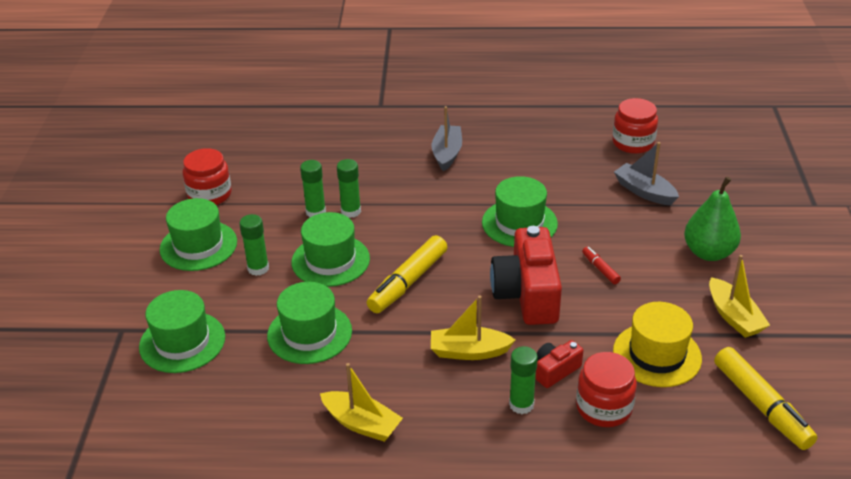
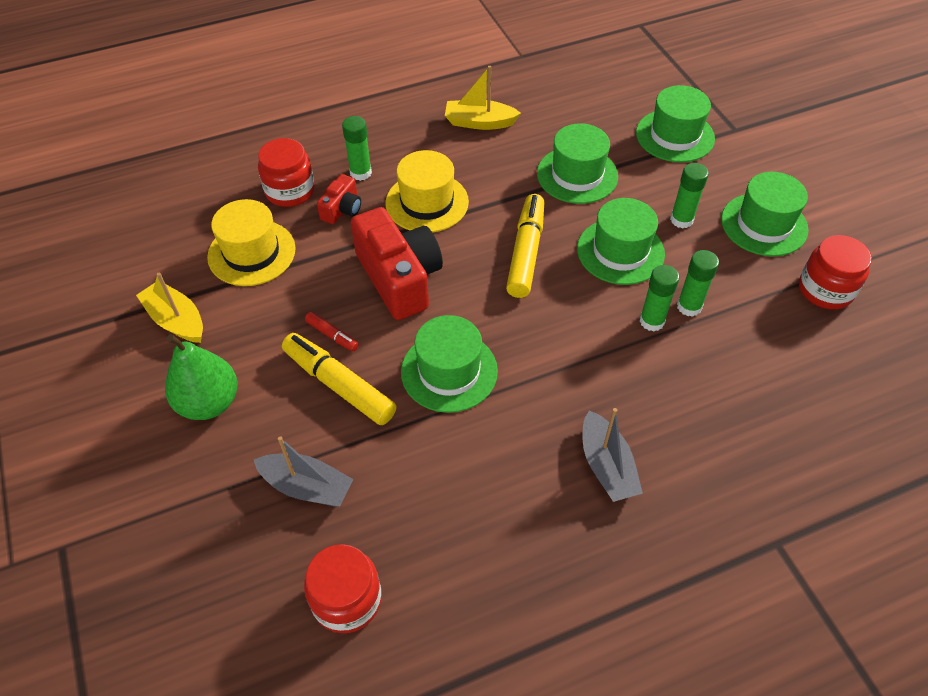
camera: 155 degrees right, 15 degrees up
(469, 351) = (427, 202): yellow boat -> yellow hat
(761, 406) = (150, 234): yellow marker -> yellow marker (339, 385)

